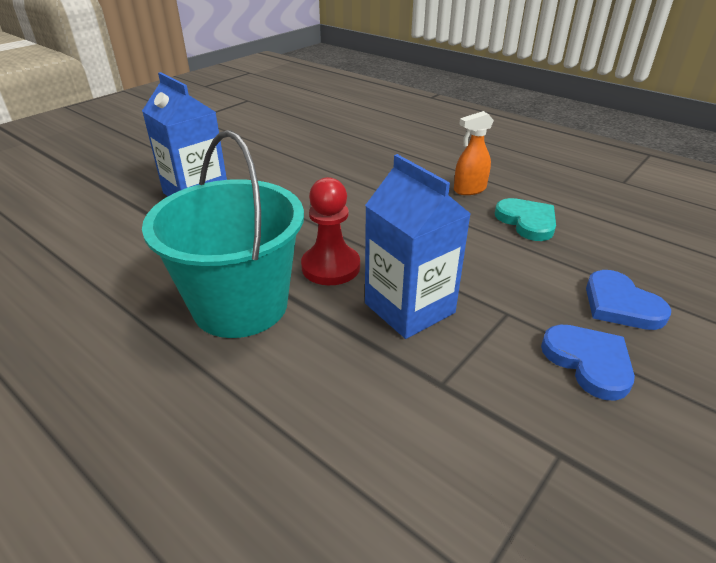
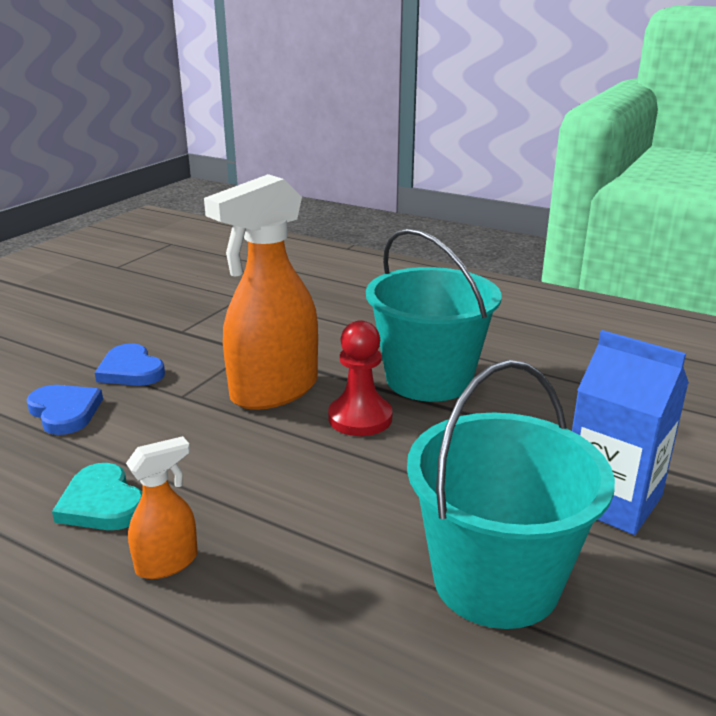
camera: 170 degrees right, 10 degrees down
(296, 169) = (496, 580): none -> turquoise bucket
(409, 308) = (273, 391): blue carton -> orange spray bottle

